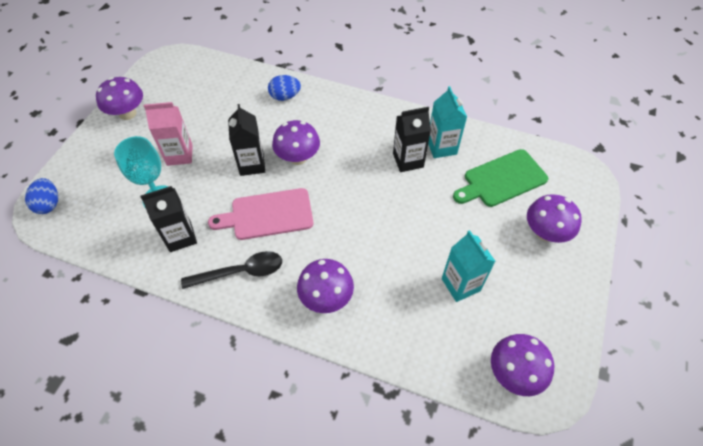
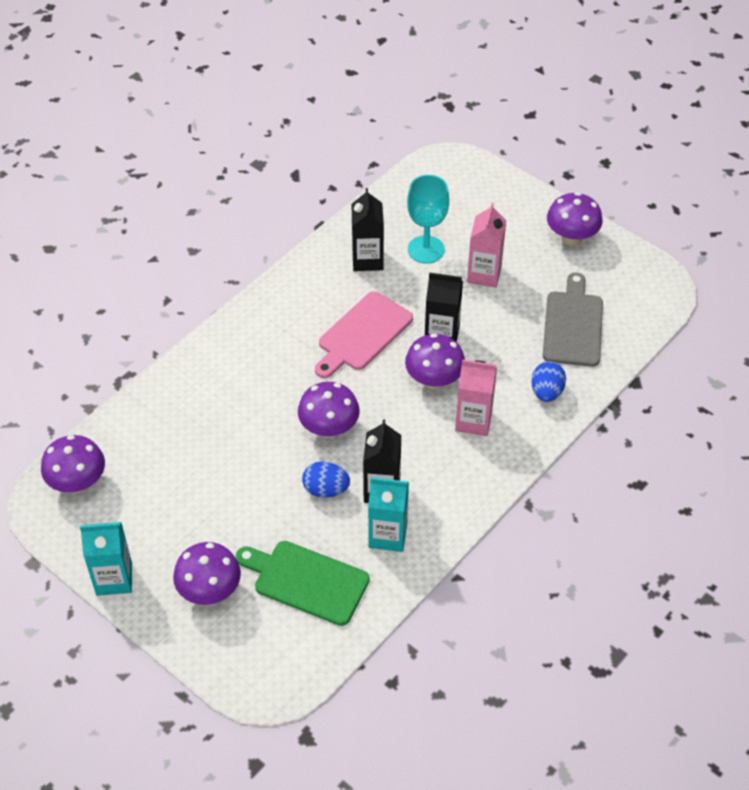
camera: 110 degrees right, 5 degrees down
(49, 204) = (457, 167): blue egg -> blue egg (326, 490)
(218, 96) = (573, 325): none -> grey cutting board
(241, 272) = (301, 299): black spoon -> none
(267, 215) = (362, 334): pink cutting board -> pink cutting board turned 150 degrees counterclockwise
(326, 127) = (473, 421): none -> pink carton
(326, 298) = (237, 358): purple mushroom -> purple mushroom (329, 428)
(460, 284) = (191, 477): turquoise carton -> turquoise carton (114, 579)
(502, 179) = (306, 581): green cutting board -> green cutting board turned 60 degrees counterclockwise

